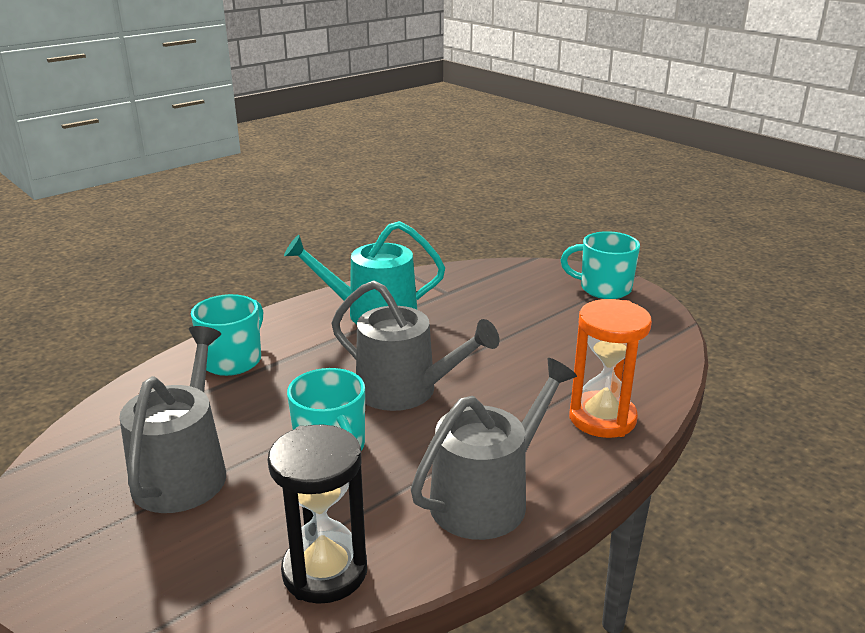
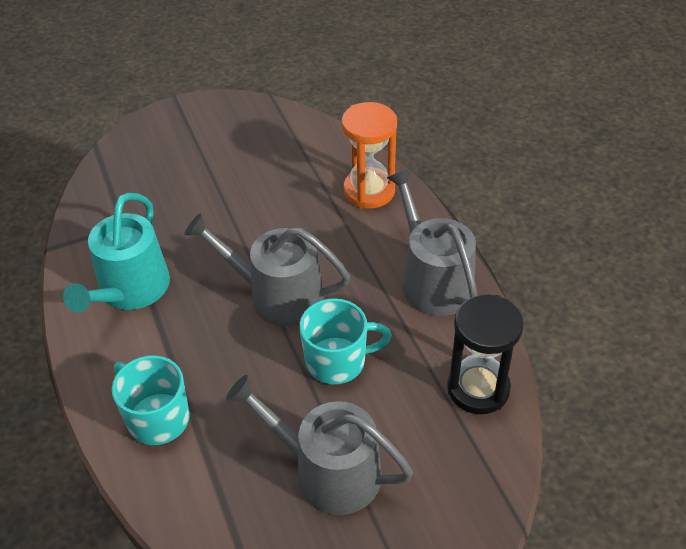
camera: 70 degrees left, 20 degrees up
(405, 390) = (277, 295): grey watering can -> grey watering can turned 120 degrees counterclockwise
(603, 288) = (184, 123): turquoise mug -> none

